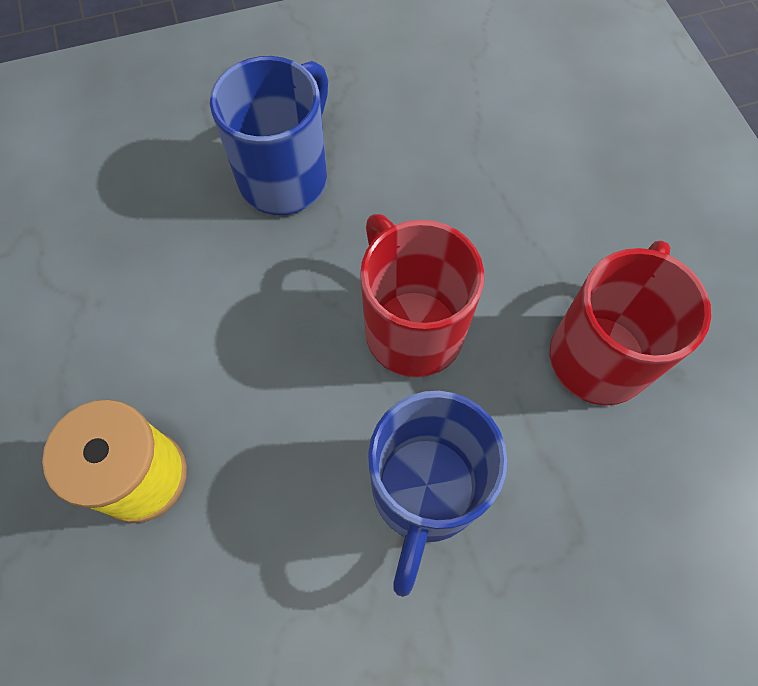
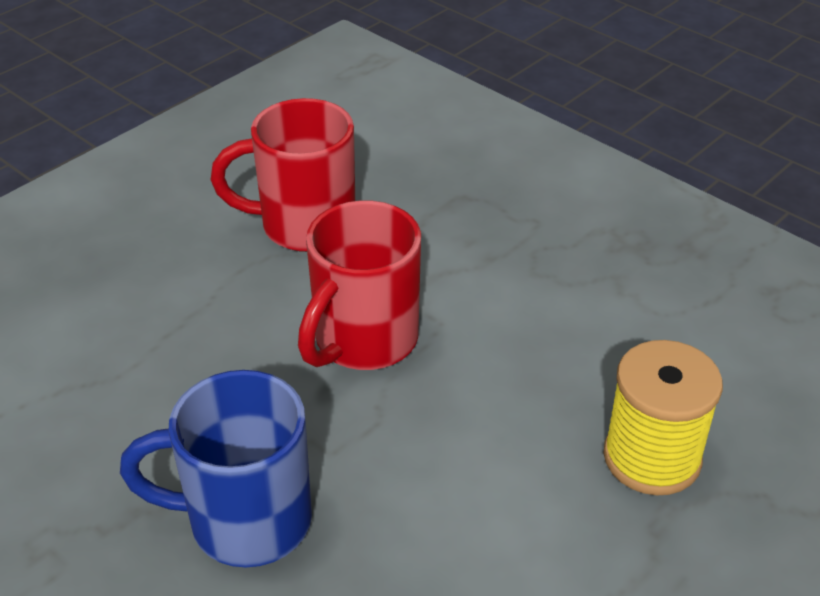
camera: 120 degrees left, 25 degrees down
(424, 492) = (501, 279): blue mug -> none

